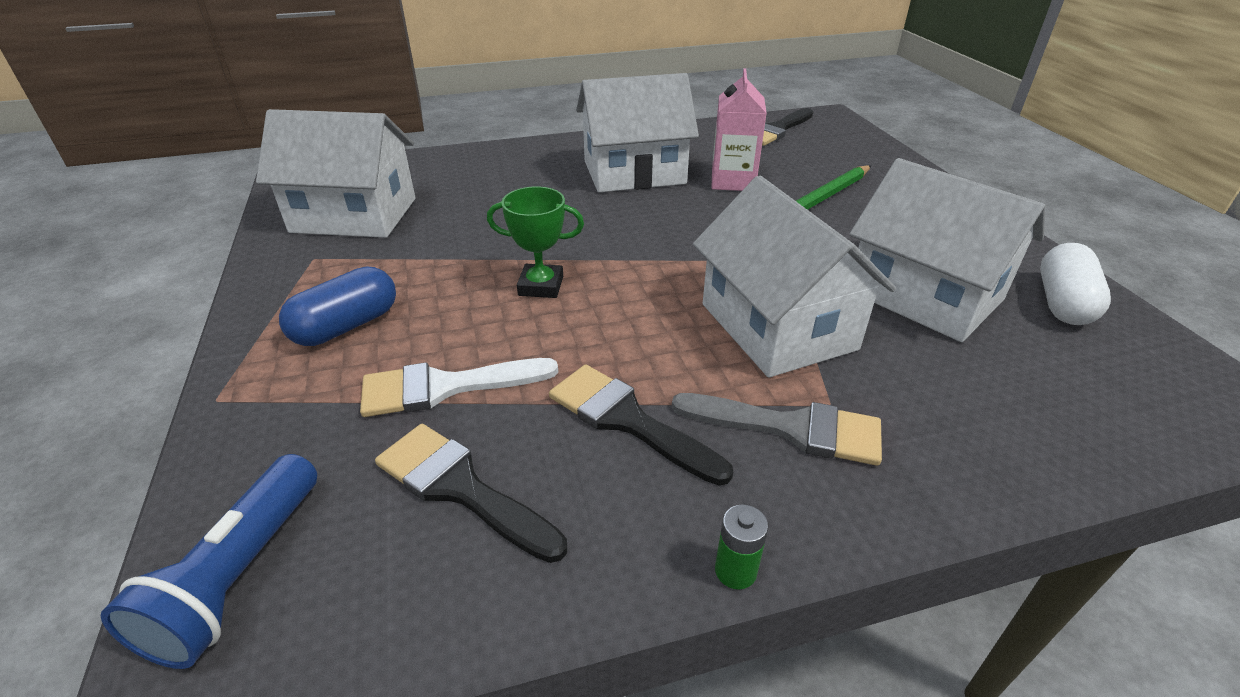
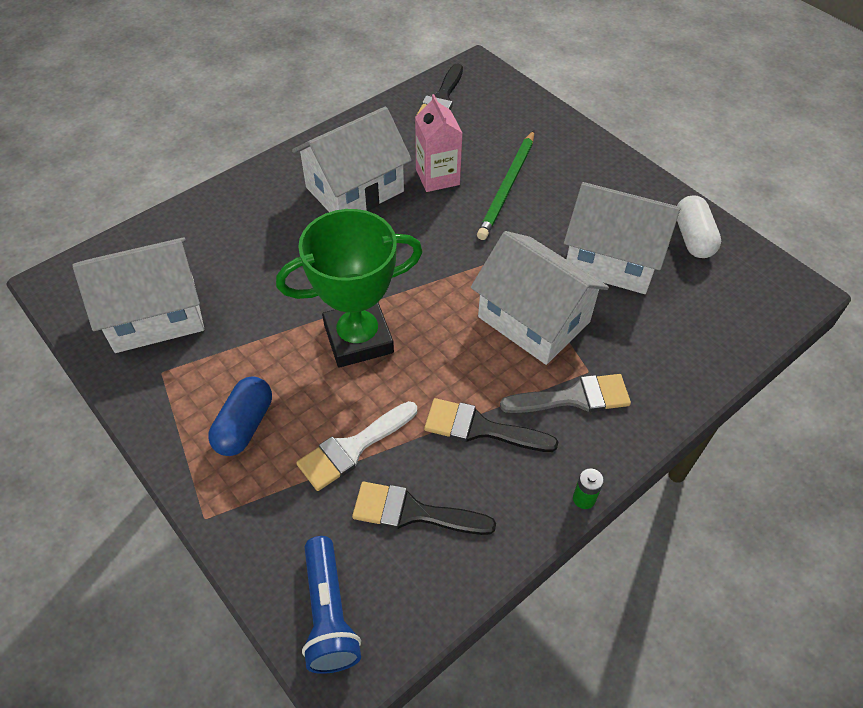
camera: 25 degrees left, 15 degrees up
(541, 286) = (358, 338): green trophy -> green trophy, size x1.91

